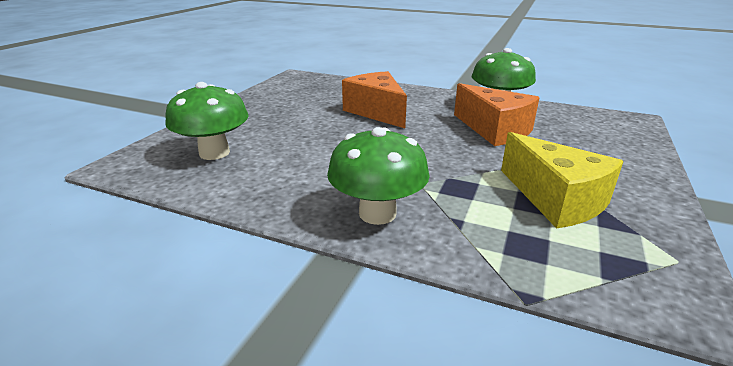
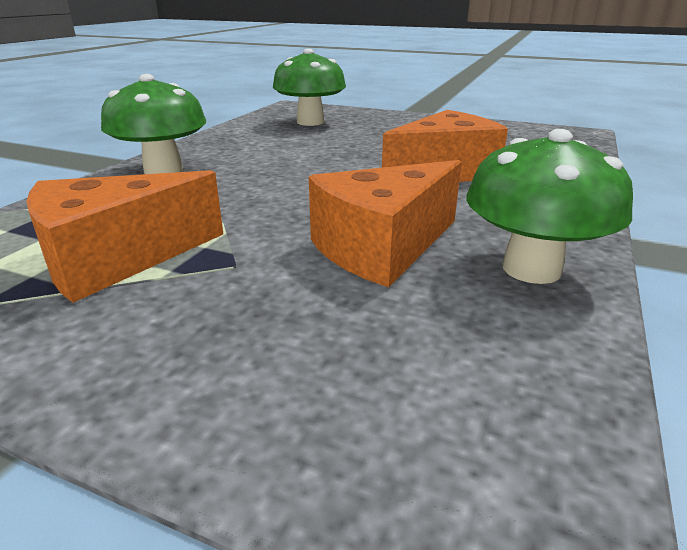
camera: 90 degrees right, 0 degrees up
(556, 199) = (117, 259): yellow cheese -> orange cheese

